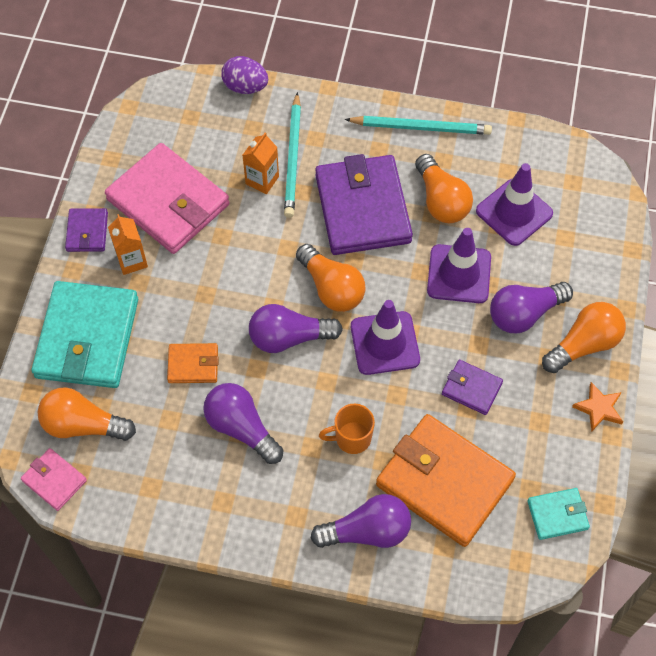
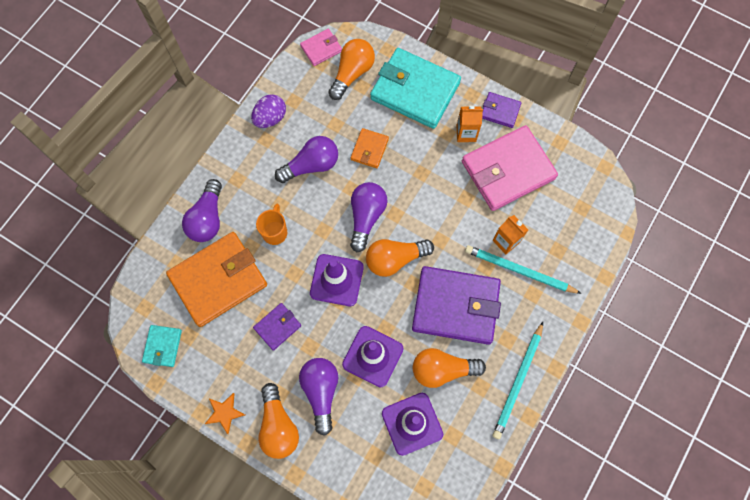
camera: 110 degrees right, 10 degrees up
(245, 87) = (600, 257): purple egg -> purple egg (270, 118)

